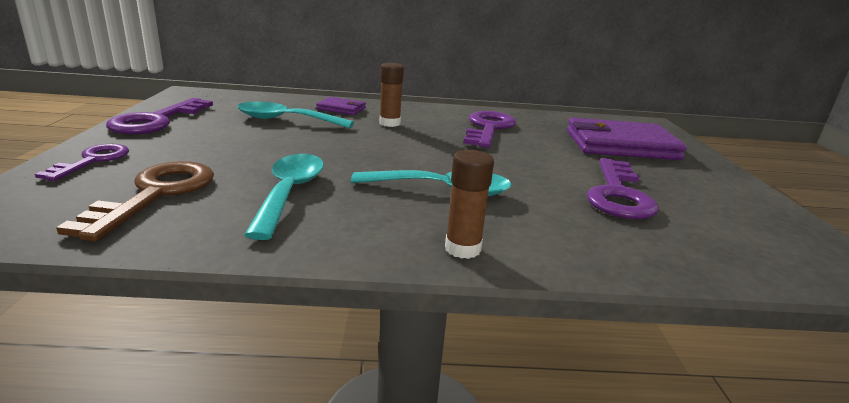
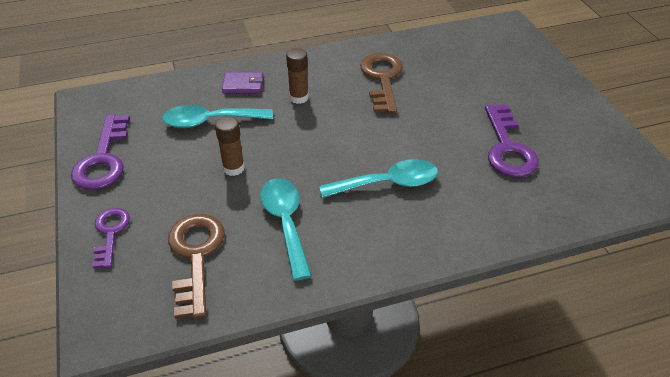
camera: 15 degrees left, 20 degrees up
(462, 249) = (429, 244): brown glue stick -> brown glue stick (233, 168)
(488, 128) = (382, 79): purple key -> brown key
(620, 145) = (493, 73): purple wallet -> none

